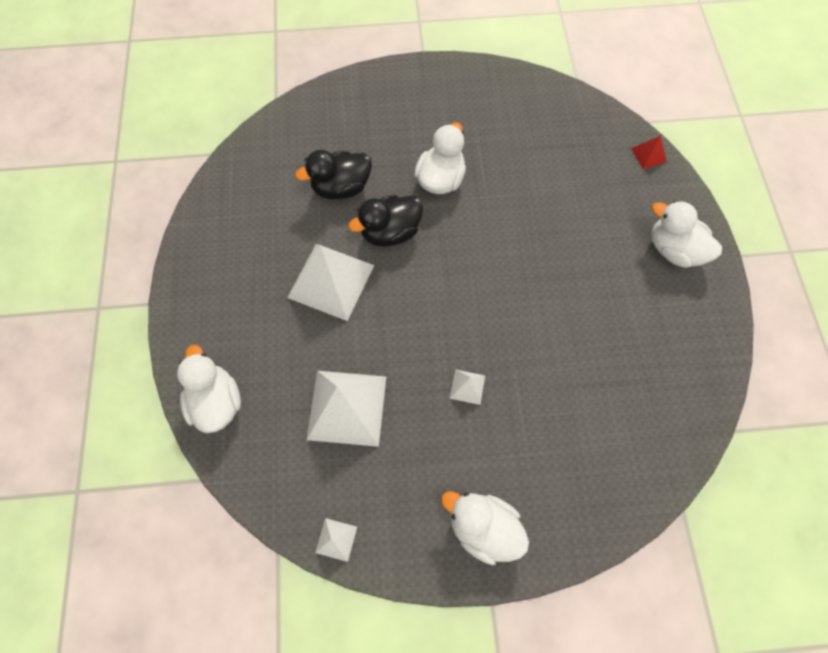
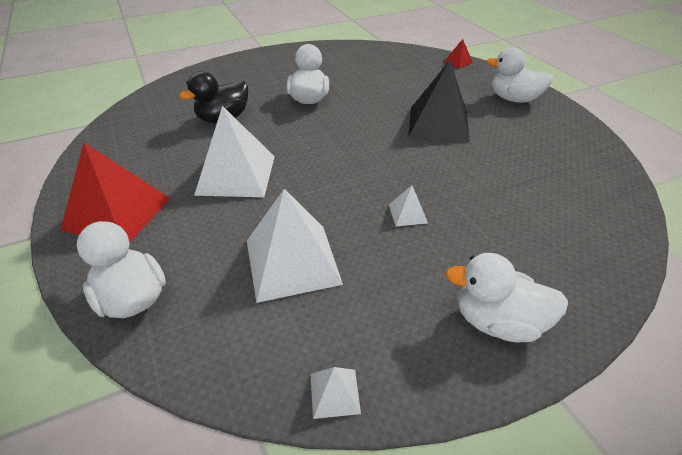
camera: 20 degrees left, 25 degrees down
(219, 299) = (117, 213): none -> red pyramid
(390, 232) = (280, 134): black duck -> none
(562, 266) = (438, 123): none -> black pyramid

